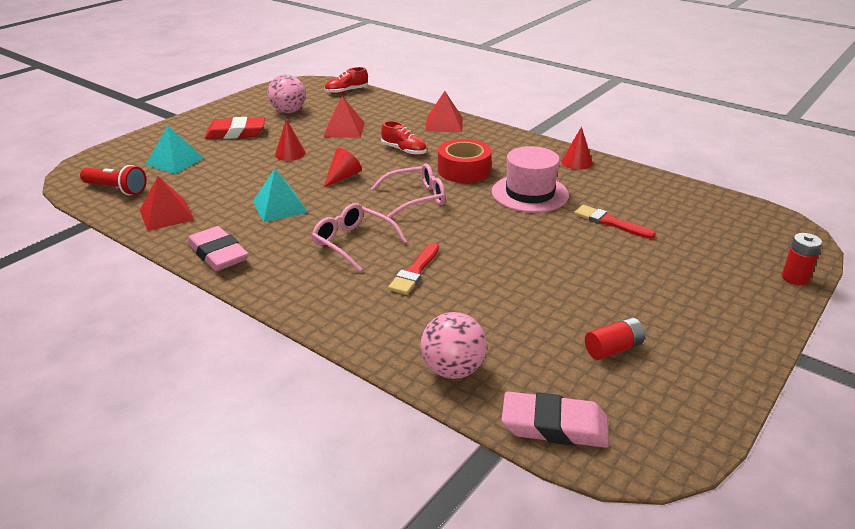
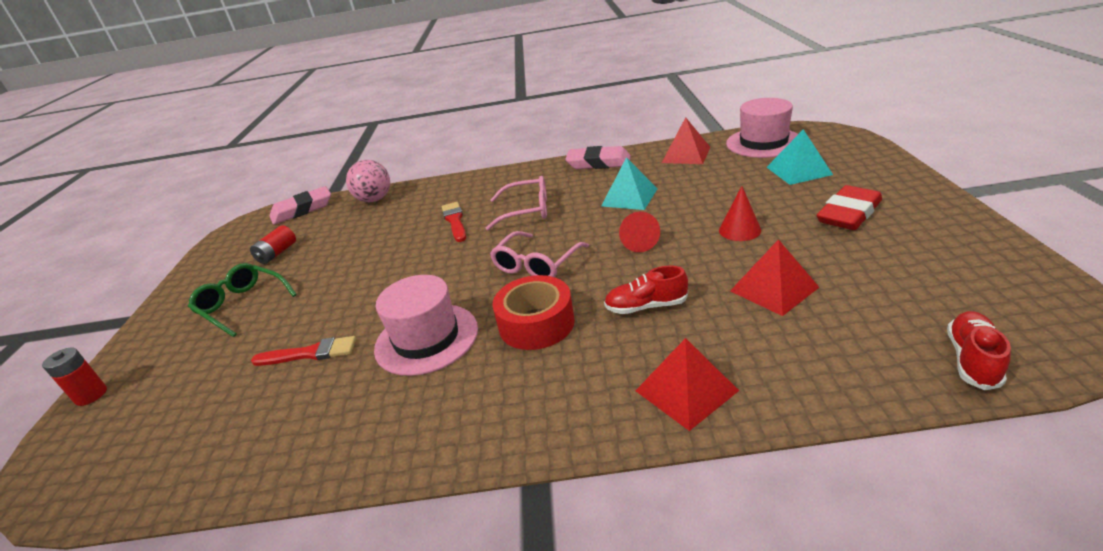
camera: 145 degrees right, 0 degrees up
(116, 189) = (763, 143): red flashlight -> pink hat
(288, 111) = (902, 268): pink ball -> none
(577, 162) = (401, 437): red cone -> none
(661, 295) = (242, 305): none -> green glasses

